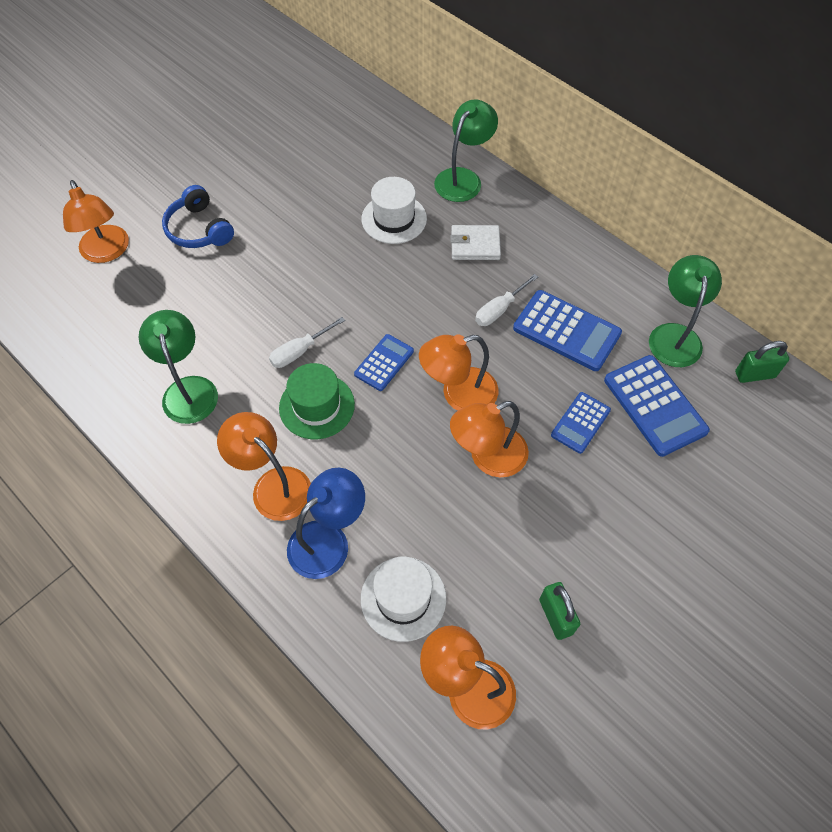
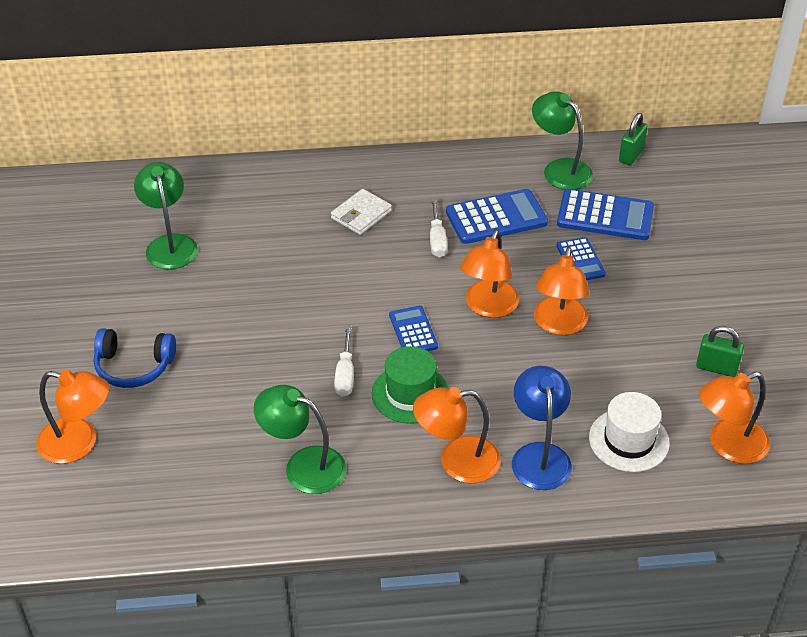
camera: 50 degrees left, 15 degrees down
(394, 219) = (278, 242): white hat -> none
(463, 178) = (287, 180): green lamp -> green lamp (170, 244)

